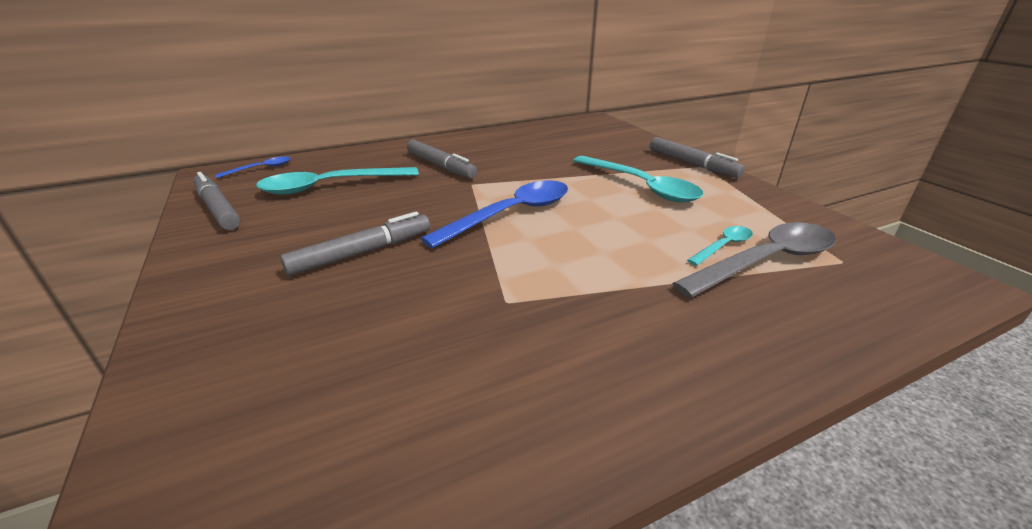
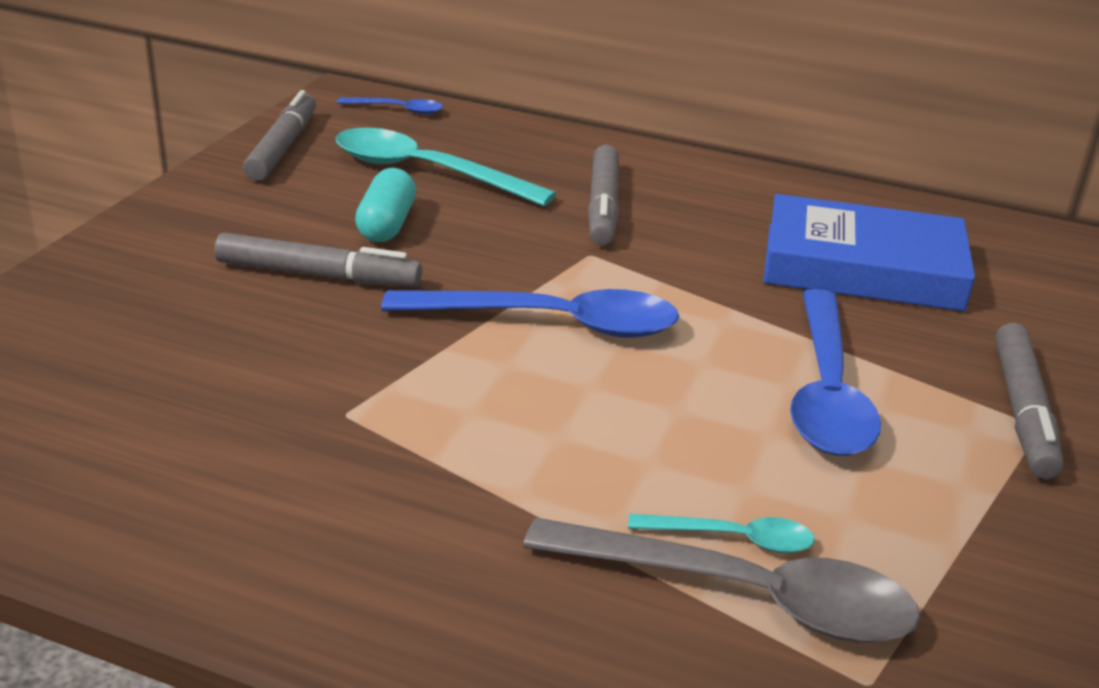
camera: 45 degrees right, 0 degrees up
(354, 215) = (386, 224): none -> turquoise capsule
(567, 147) = (862, 267): none -> blue book
(641, 186) = (826, 391): turquoise spoon -> blue spoon

